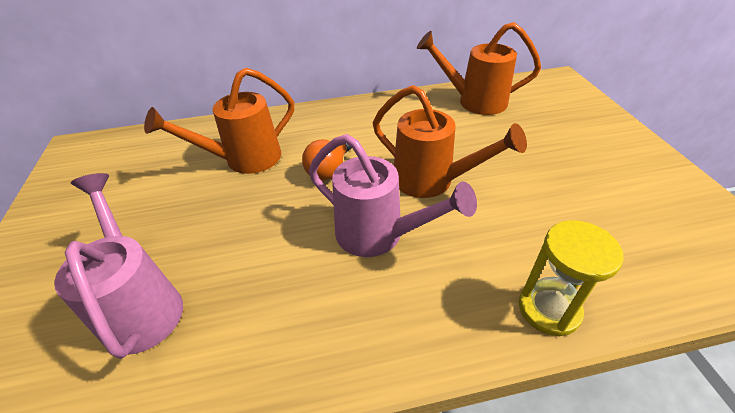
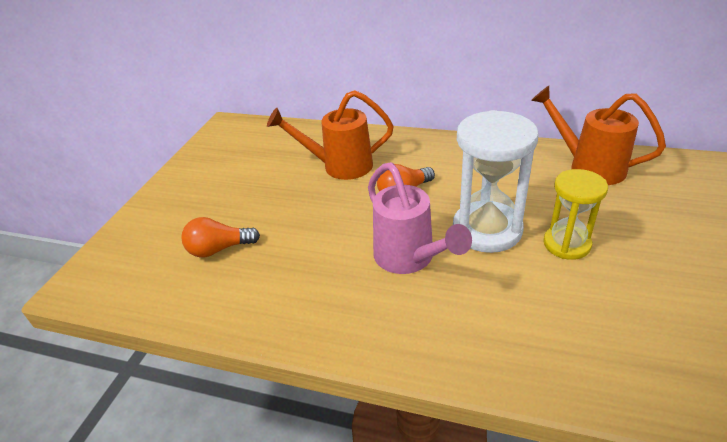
camera: 30 degrees right, 5 degrees down
(141, 305) = (219, 249): pink watering can -> orange light bulb
(431, 181) = (487, 230): orange watering can -> white hourglass
(549, 309) = (515, 366): yellow hourglass -> yellow hourglass (566, 244)

